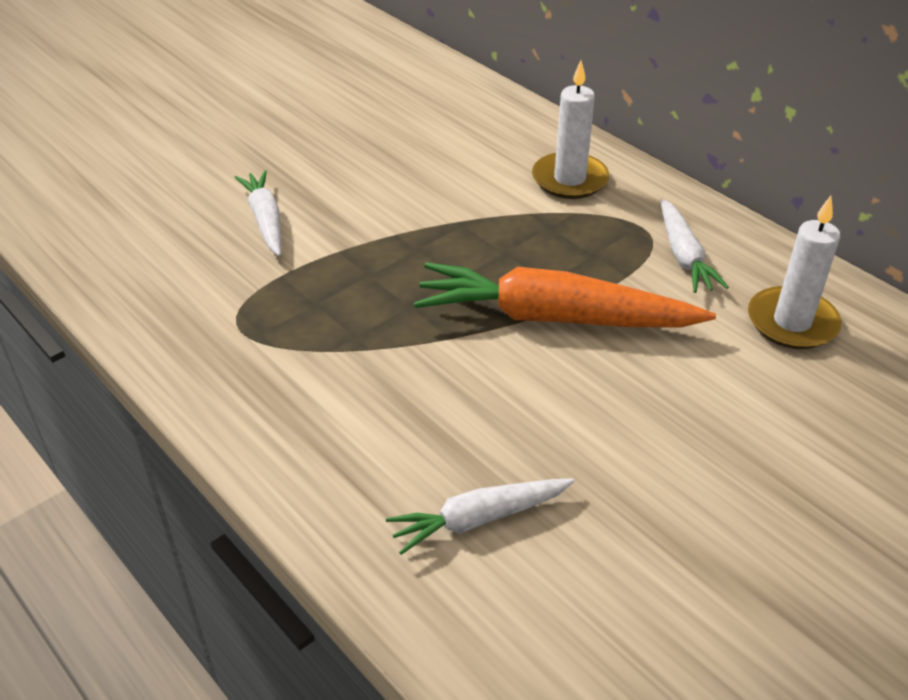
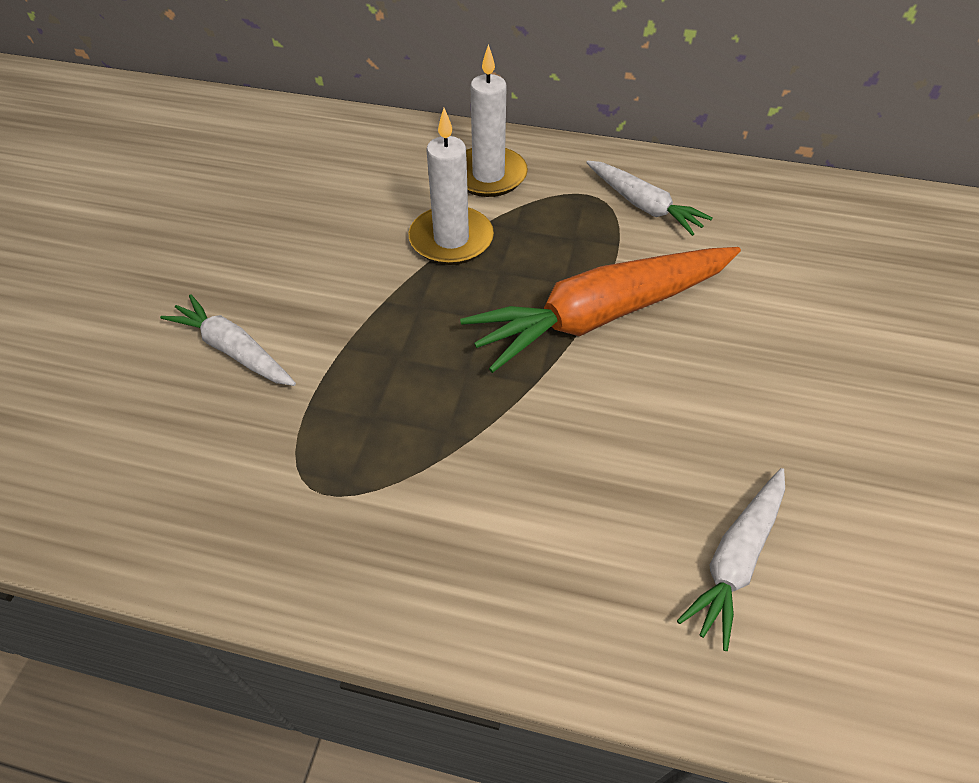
camera: 35 degrees left, 10 degrees up
(792, 322) = (772, 226): white candle -> white candle (451, 239)

